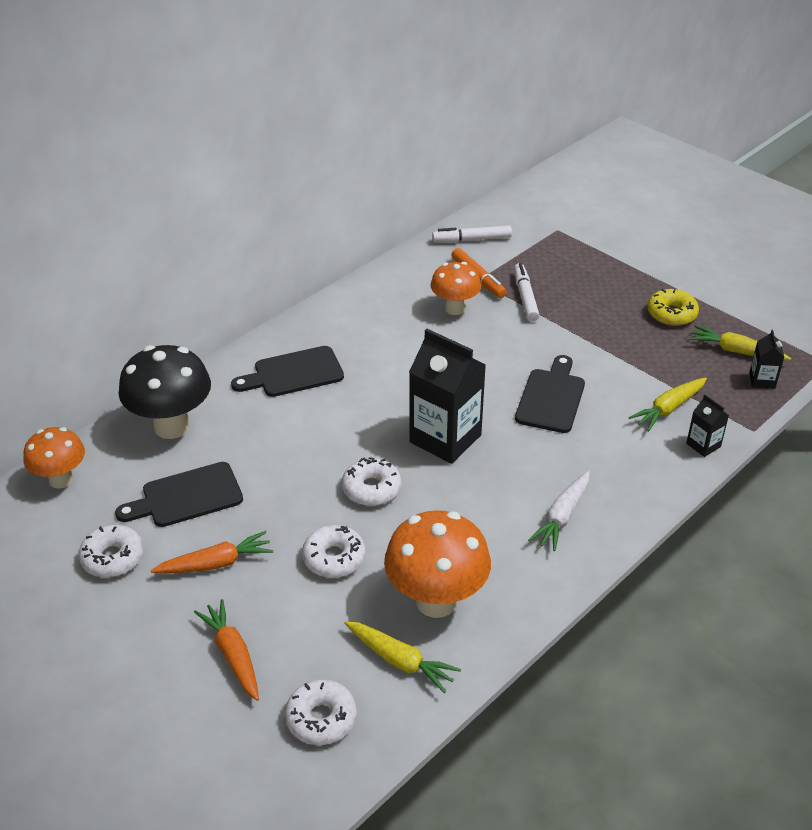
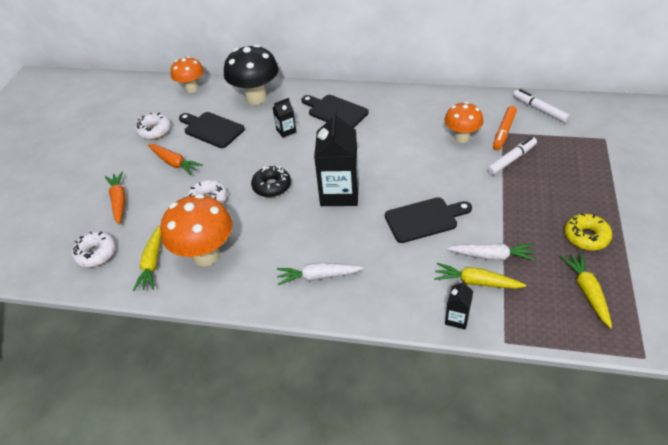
camera: 60 degrees right, 5 degrees up
(232, 655) = (119, 201): orange carrot -> orange carrot turned 45 degrees counterclockwise
(371, 489) = (272, 186): white donut -> black donut
(644, 381) = (492, 256): none -> white carrot
(762, 380) = (570, 323): black carton -> black carton (286, 131)

